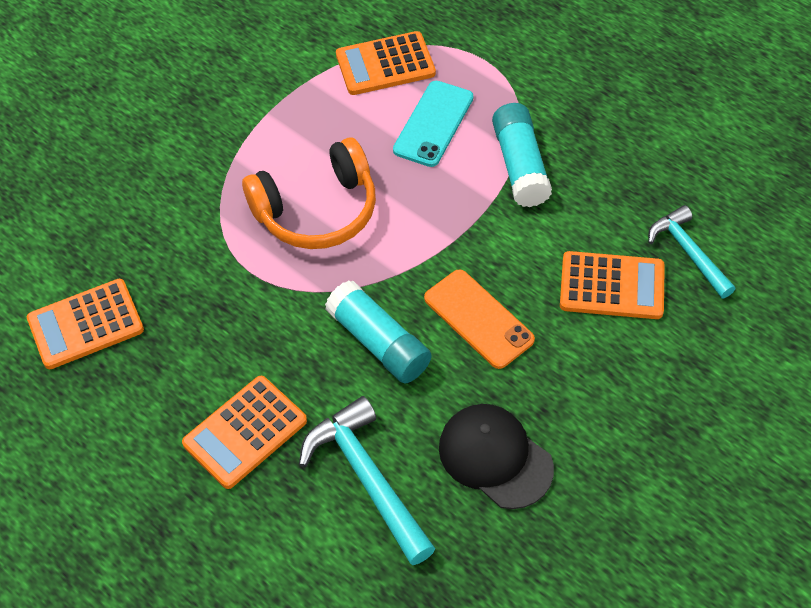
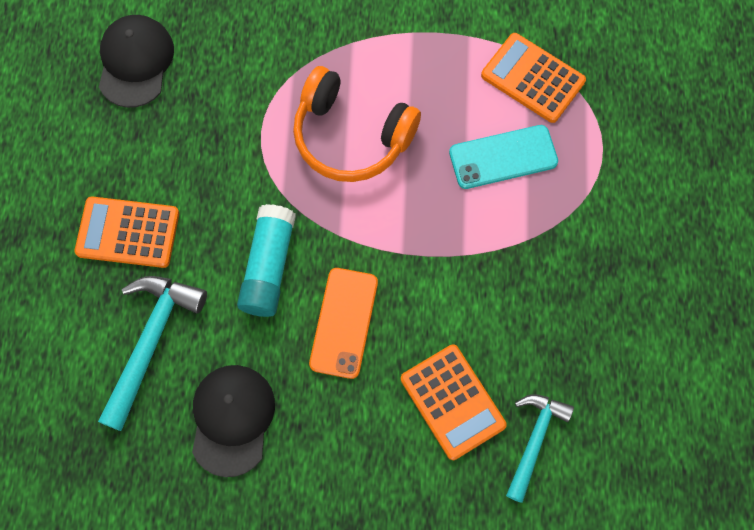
camera: 50 degrees right, 15 degrees up
(86, 324) = (135, 62): orange calculator -> black cap
(520, 165) = (516, 251): turquoise glue stick -> none

